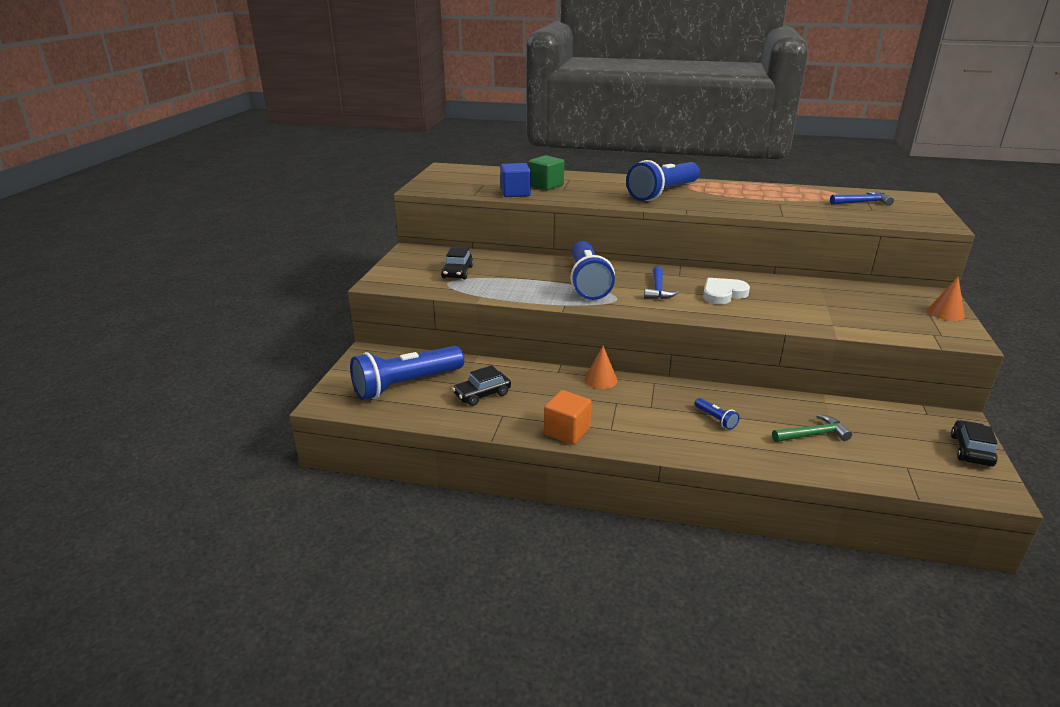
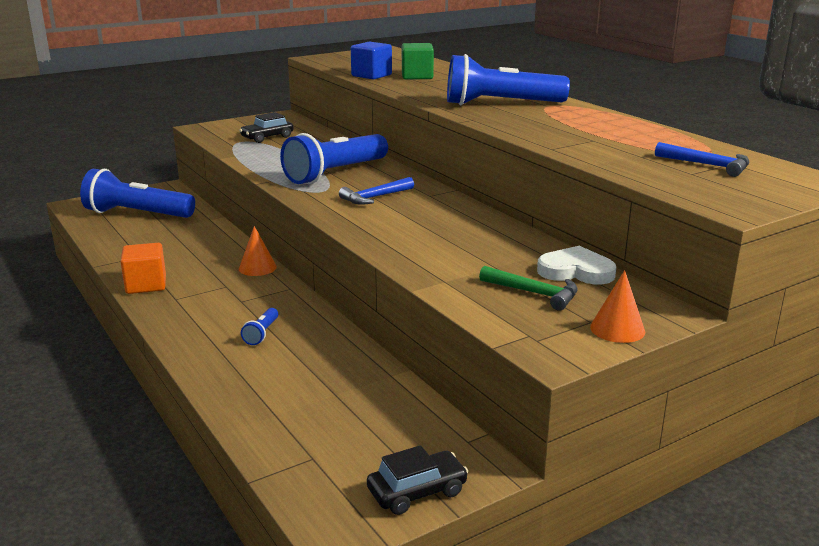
camera: 45 degrees right, 5 degrees down
(482, 394) = (161, 239): black car -> none
(723, 294) = (421, 221): white heart -> white heart (576, 271)
(813, 435) = (305, 387): green hammer -> green hammer (534, 293)

